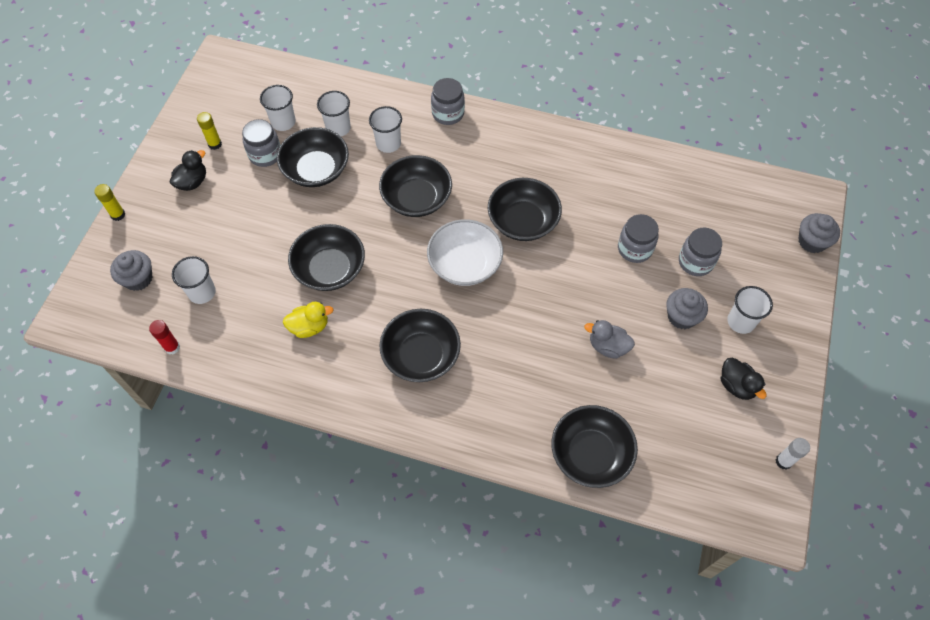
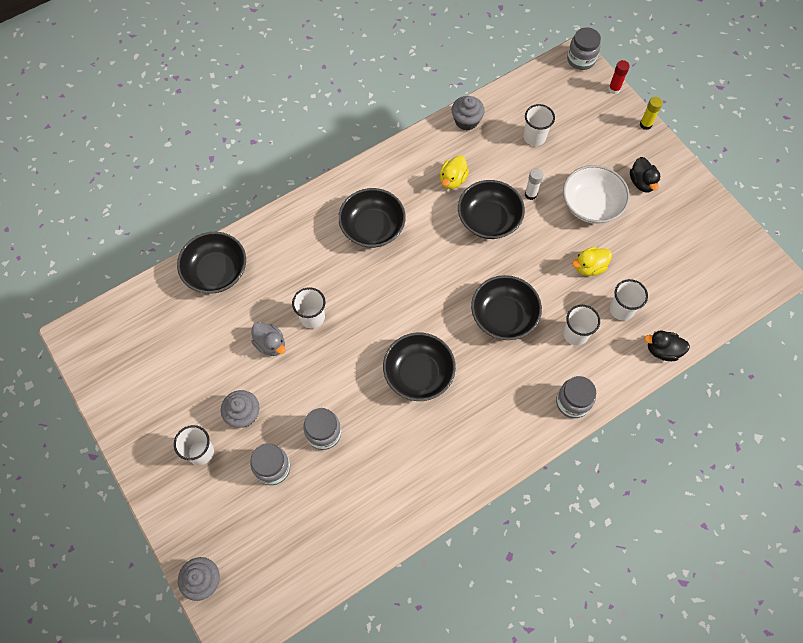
camera: 130 degrees right, 5 degrees up
(138, 279) = (577, 109): grey cupcake -> grey cupcake (466, 121)
(172, 347) = (504, 100): red glue stick -> red glue stick (614, 89)
(215, 144) = (670, 216): yellow glue stick -> none
(265, 155) = (632, 243): grey jar -> grey jar (581, 59)
(283, 122) = (659, 275): white cup -> white cup (312, 317)
(316, 170) = (589, 267): black bowl -> yellow duck
(465, 264) = (417, 305): white bowl -> white bowl (591, 204)
(607, 346) = (270, 344): grey duck -> grey duck turned 75 degrees clockwise
(736, 385) = (165, 401): black duck -> black duck (662, 350)
(783, 461) = (96, 380): white glue stick -> white glue stick (530, 194)

